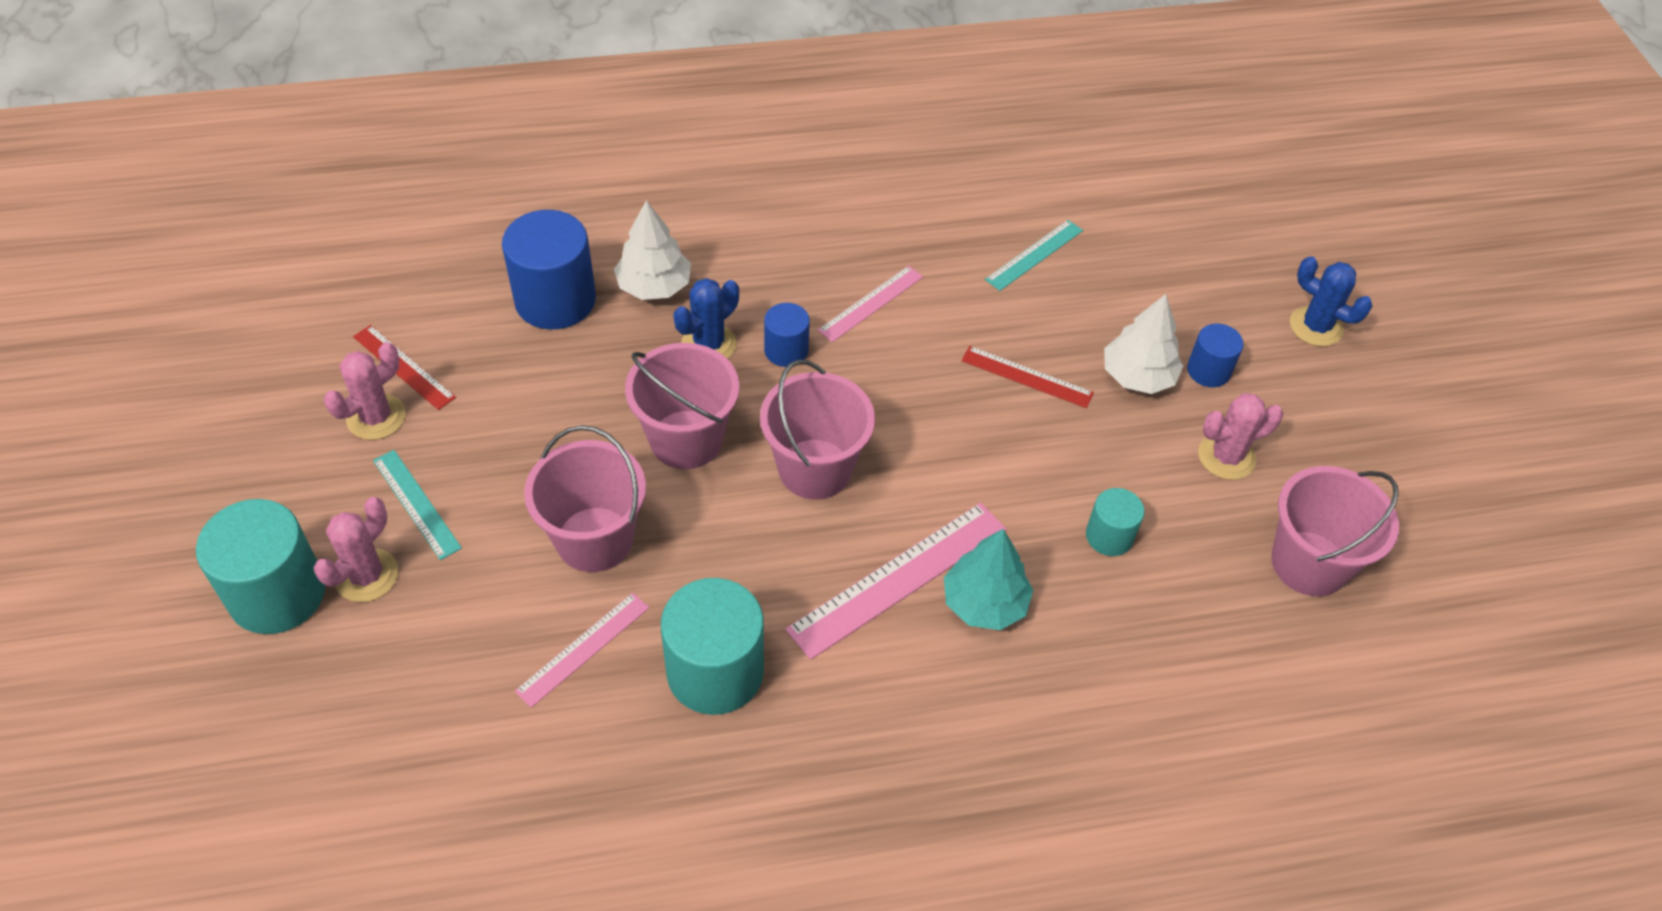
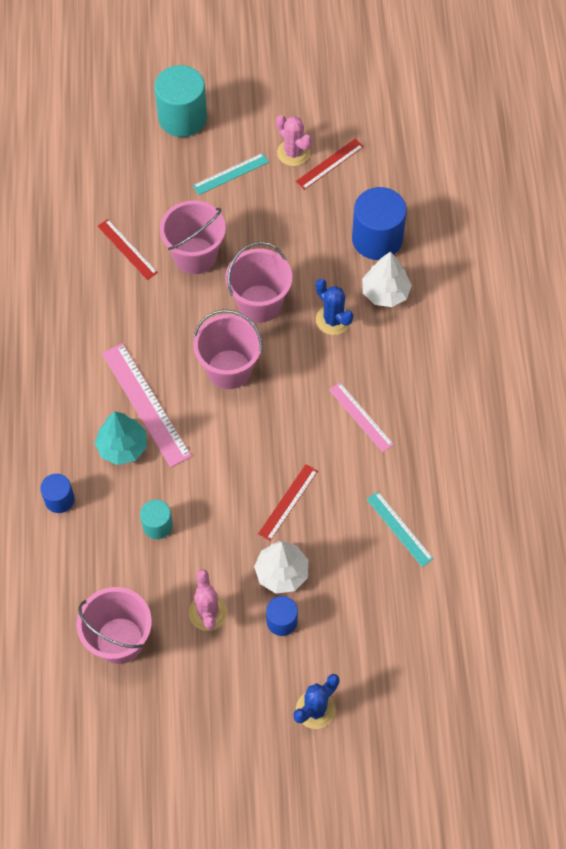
camera: 100 degrees right, 10 degrees up
(366, 575) = (187, 154): pink cactus -> none
(583, 648) = (127, 249): pink ruler -> red ruler
(715, 671) = (103, 308): turquoise cylinder -> none
(786, 350) = (324, 363): blue cylinder -> blue cylinder (59, 499)

